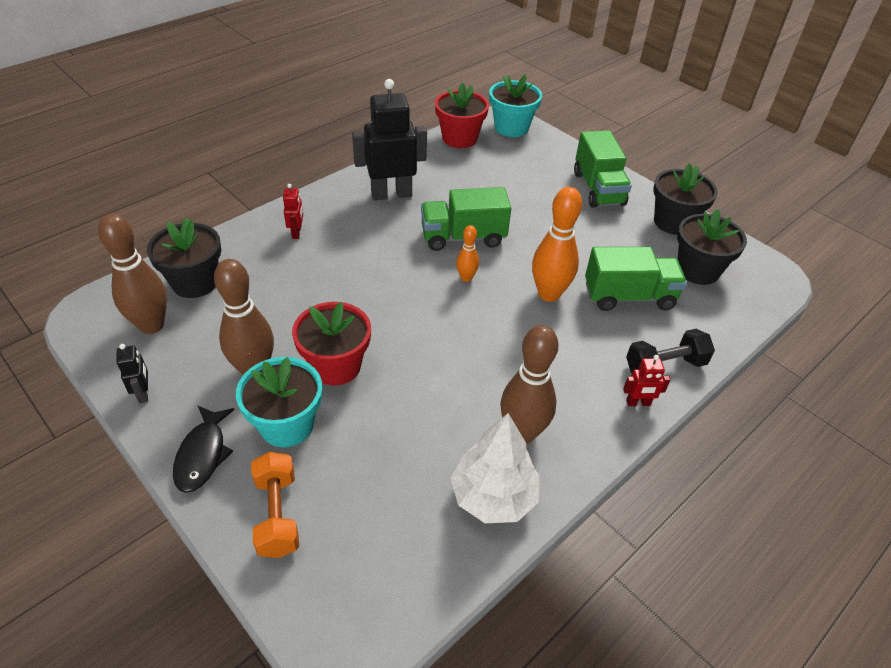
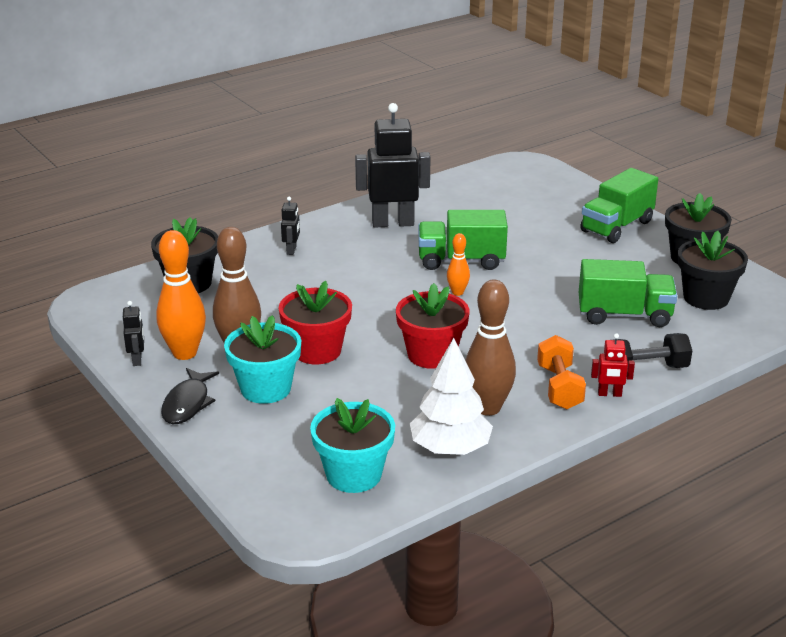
camera: 10 degrees right, 15 degrees down
(151, 325) = (146, 313): brown bowling pin -> none
(277, 514) = (250, 446): orange dumbbell -> orange dumbbell (559, 387)
(296, 233) = (291, 250): red robot -> black robot
(459, 138) = (474, 179): red flower pot -> red flower pot (431, 355)
(511, 127) = (533, 171): turquoise flower pot -> turquoise flower pot (353, 475)
(549, 294) = (540, 309): orange bowling pin -> orange bowling pin (185, 353)
(598, 188) = (617, 226): green truck -> green truck turned 45 degrees clockwise

